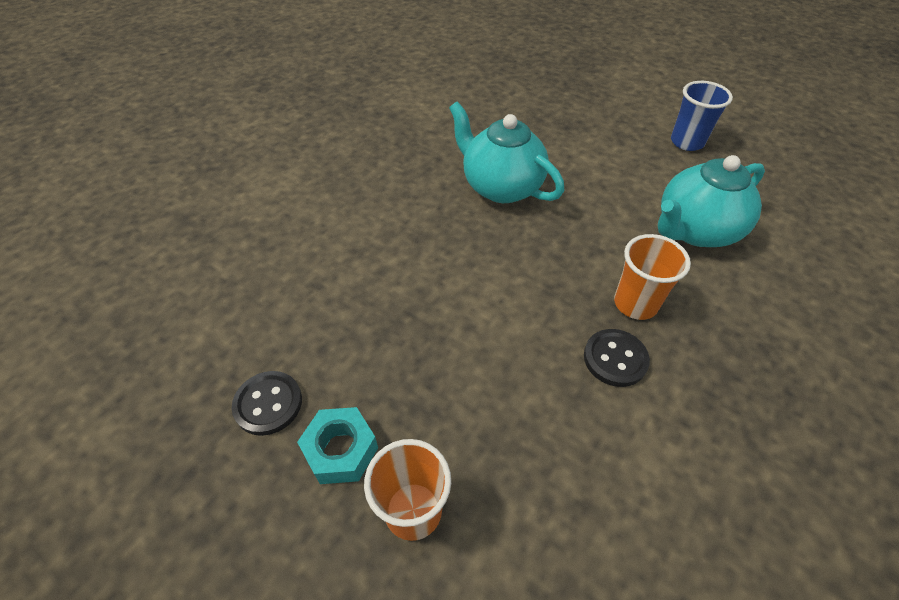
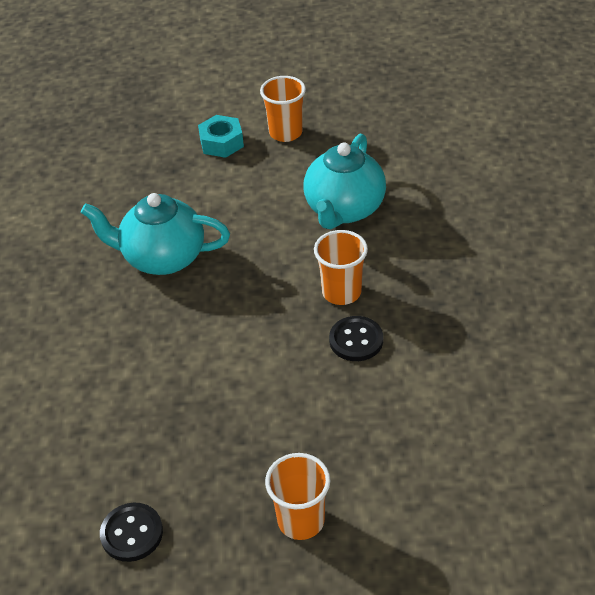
camera: 35 degrees left, 5 degrees down
(341, 450) = (217, 523): turquoise nut -> turquoise nut (221, 143)
(687, 142) = (285, 133): blue cup -> orange cup

